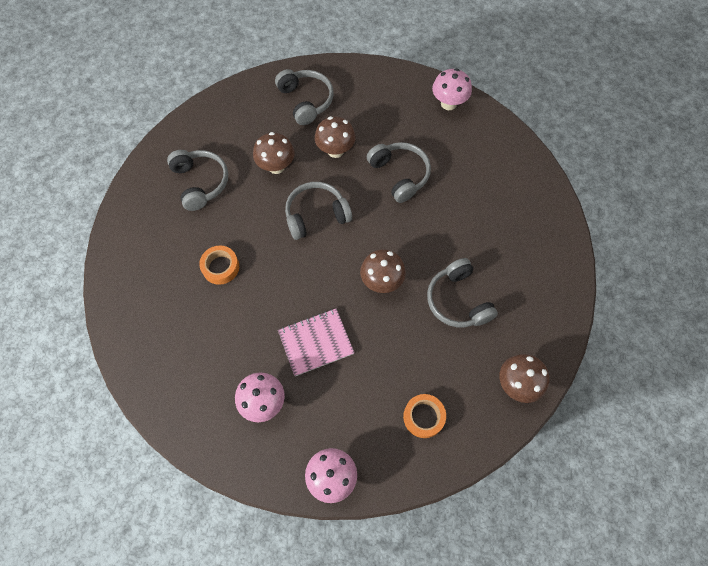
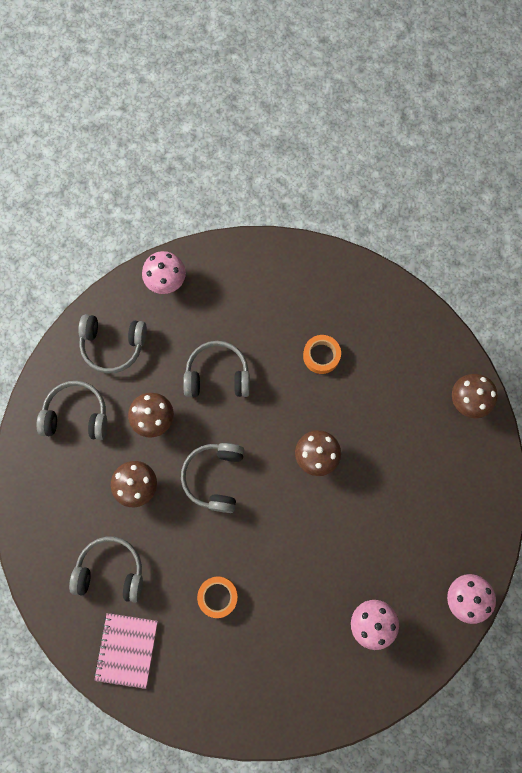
camera: 60 degrees left, 10 degrees up
(316, 342) = (341, 547): pink notebook -> pink notebook (127, 649)
(423, 417) = (454, 493): orange tape -> orange tape (321, 356)
(458, 300) = (370, 401): grey headphones -> grey headphones (113, 345)

